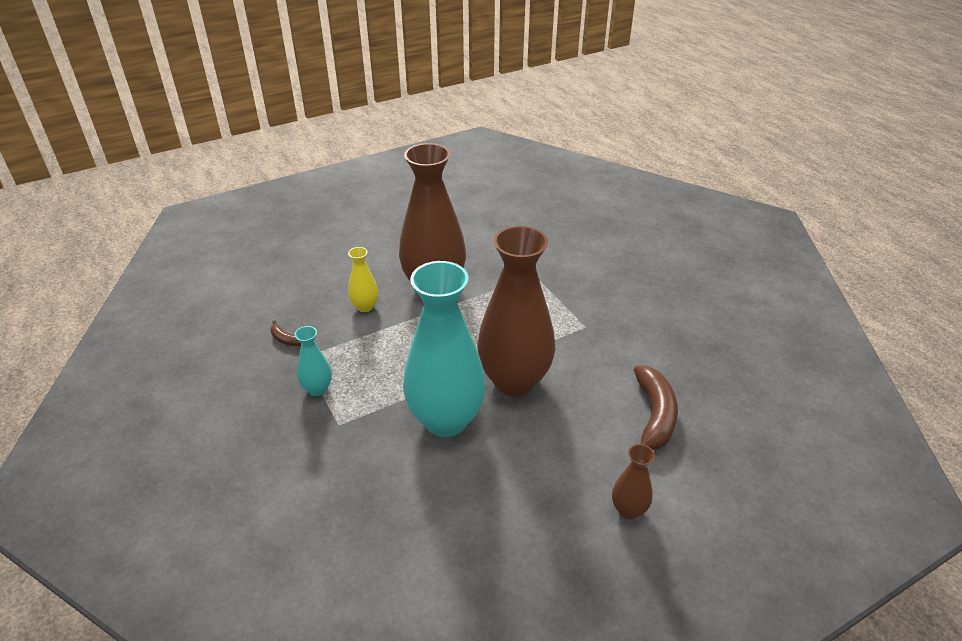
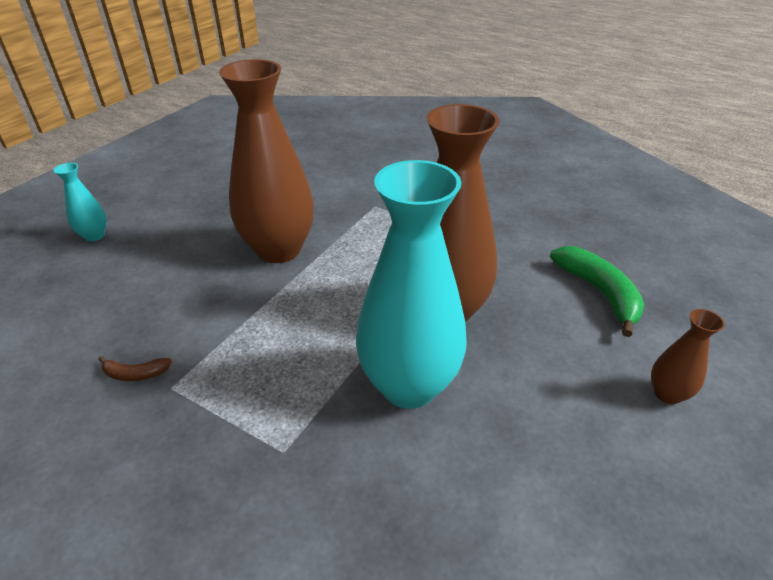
camera: 30 degrees left, 0 degrees up
(317, 389) = (221, 419): turquoise vase -> turquoise vase (94, 236)
(365, 307) = (212, 298): yellow vase -> none
(654, 416) = (599, 292): brown banana -> green banana

